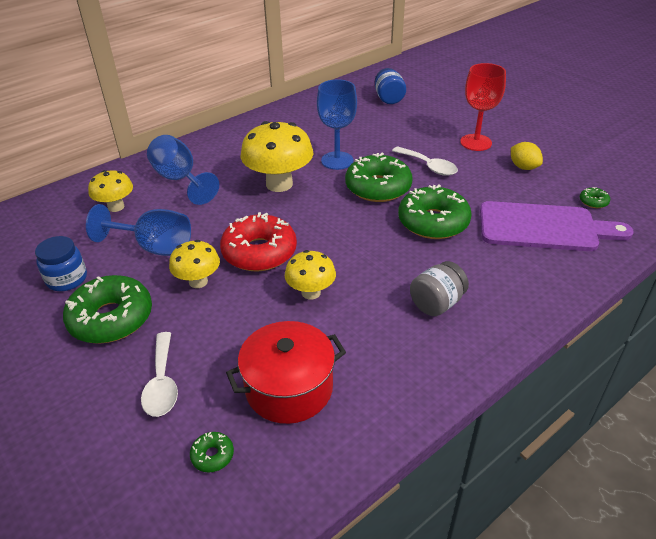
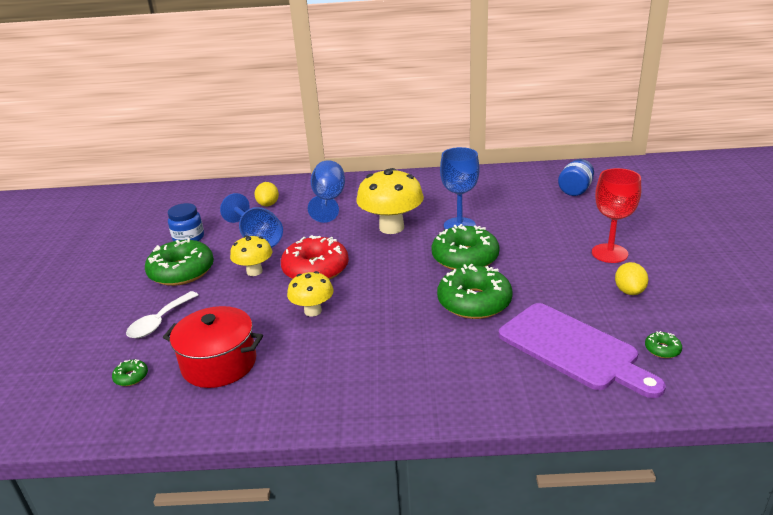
camera: 40 degrees right, 10 degrees down
(116, 207) = (268, 204): yellow mushroom -> yellow lemon
(428, 166) = (533, 257): white spoon -> none
(436, 303) = (390, 362): grey jar -> none

